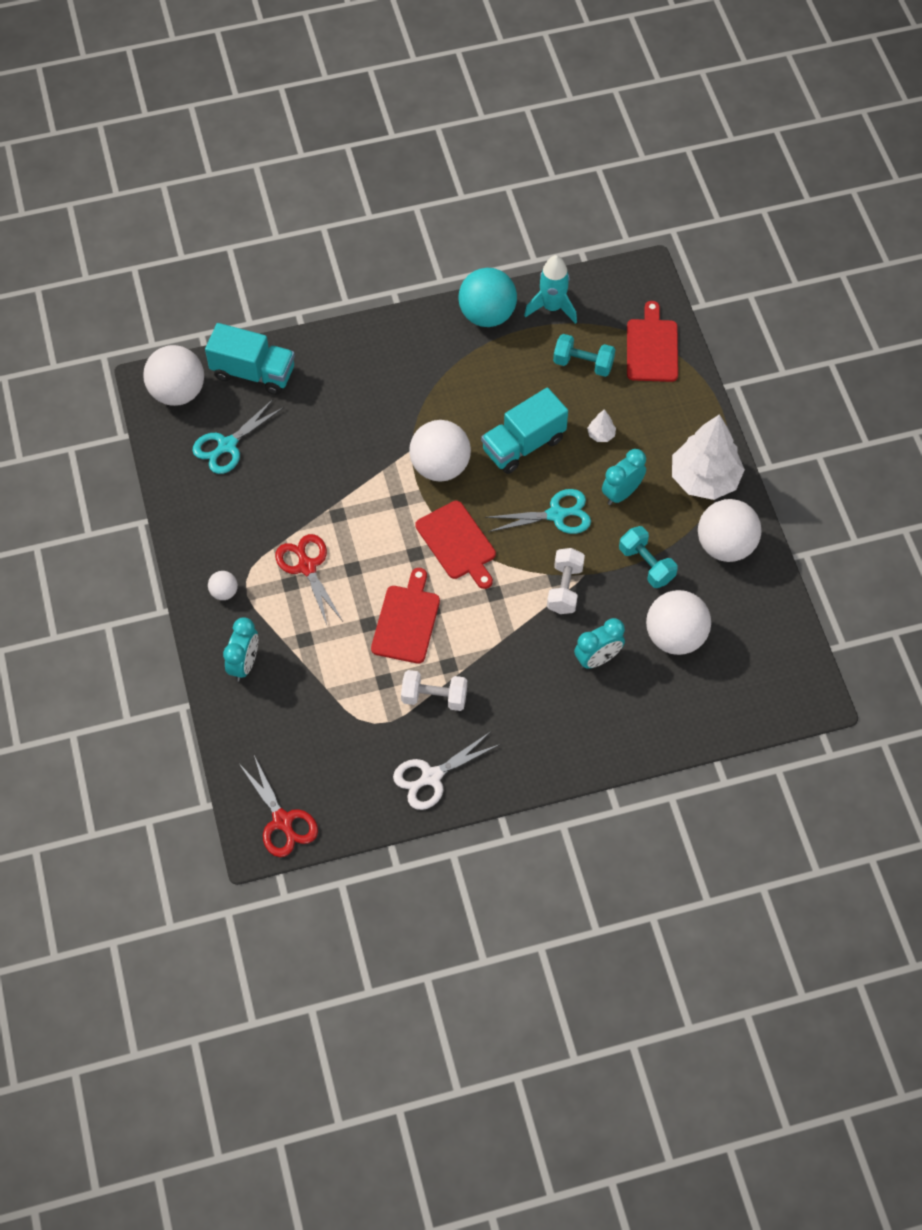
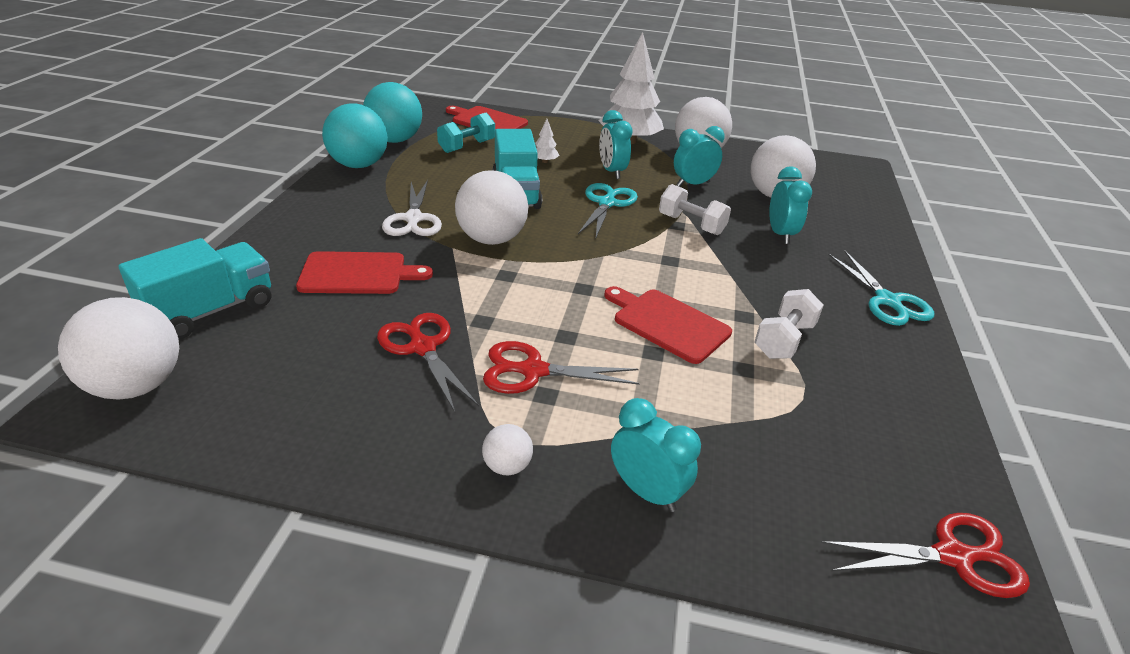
camera: 65 degrees left, 25 degrees down
(227, 445) = (280, 371): turquoise scissors -> turquoise scissors (887, 301)
(291, 499) = (423, 347): none -> red scissors
(431, 777) = (898, 380): white scissors -> white scissors (413, 219)
(457, 543) = (592, 260): red cutting board -> red cutting board (357, 274)
(552, 307) = (395, 140): turquoise rocket -> turquoise ball
(646, 564) = (693, 184): turquoise dumbbell -> turquoise clock

